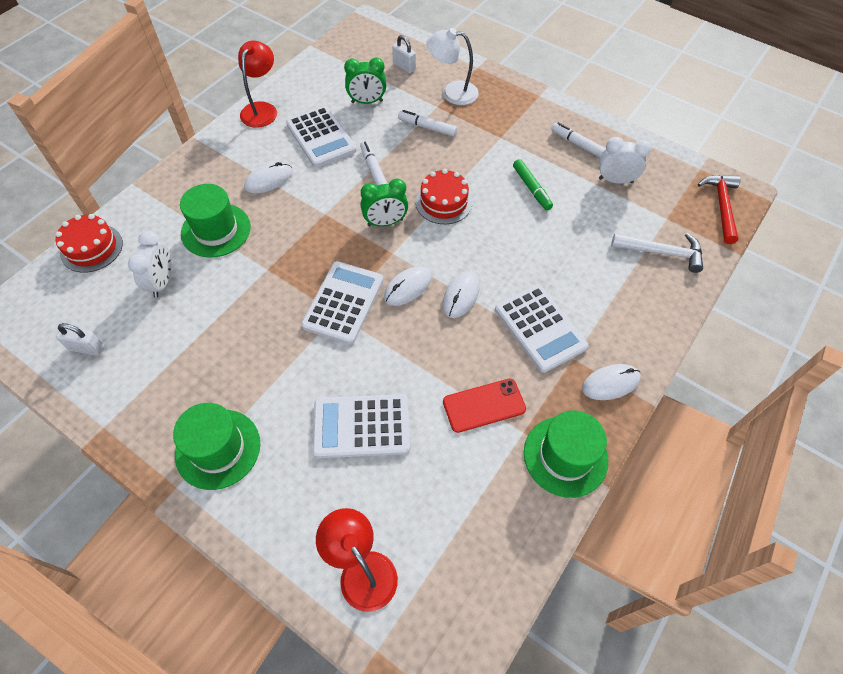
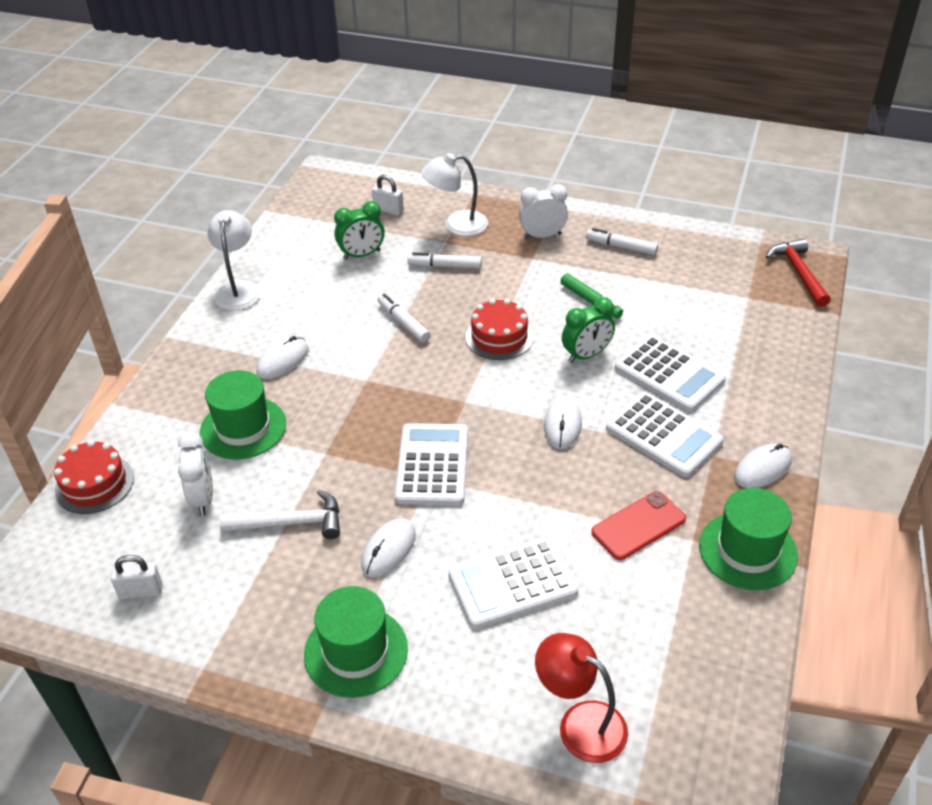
camera: 15 degrees left, 15 degrees down
(262, 109) = (238, 289): red lamp -> white lamp
(321, 137) = (324, 303): white calculator -> white calculator (669, 374)
(385, 222) = (442, 373): green clock -> green clock (586, 355)
(407, 287) = (499, 431): white mouse -> white mouse (388, 550)
(615, 180) = (677, 273): white clock -> white clock (542, 236)
(661, 252) = (758, 331): white hammer -> white hammer (290, 523)

